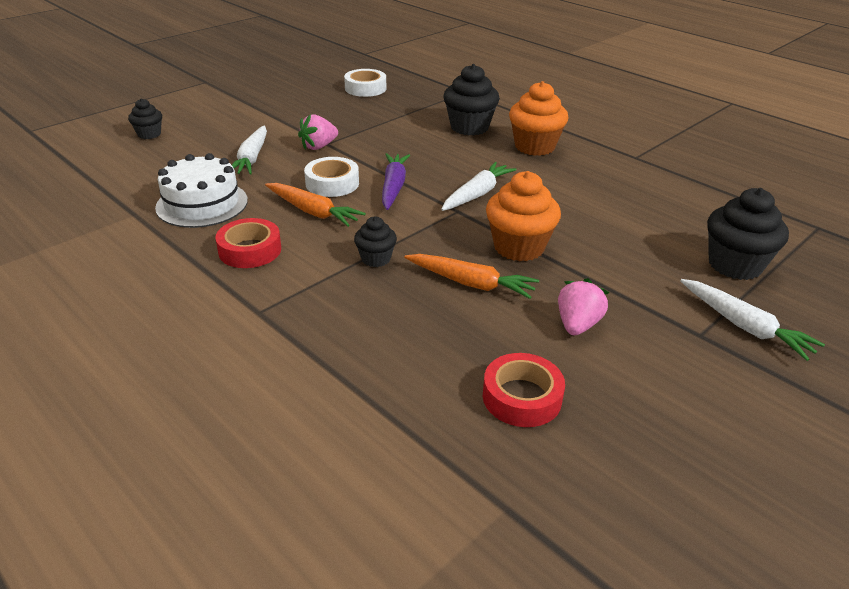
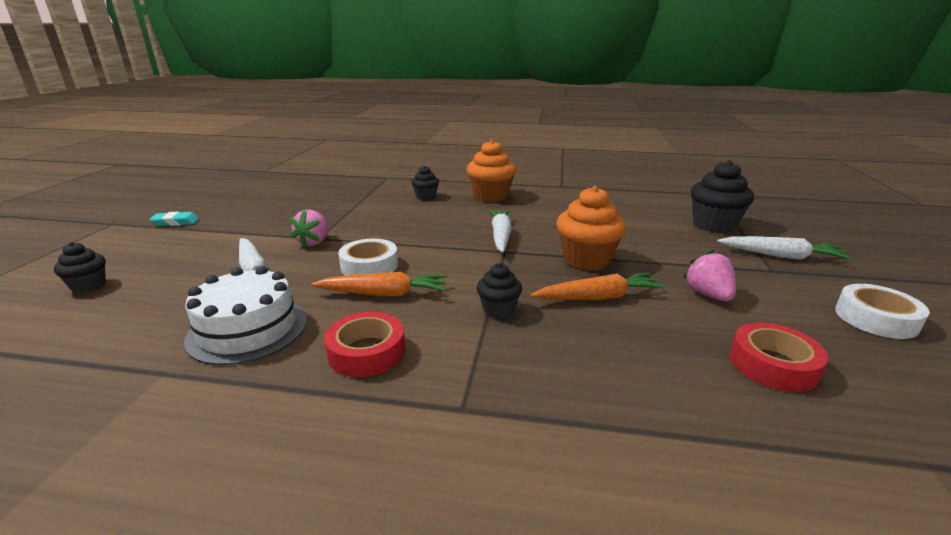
camera: 35 degrees left, 10 degrees down
(245, 94) = (176, 222): none -> turquoise eraser
(365, 88) = (299, 192): white tape -> white tape (876, 318)
(393, 187) = (428, 251): purple carrot -> none
(469, 127) = (426, 197): black cupcake -> black cupcake, size x0.56

